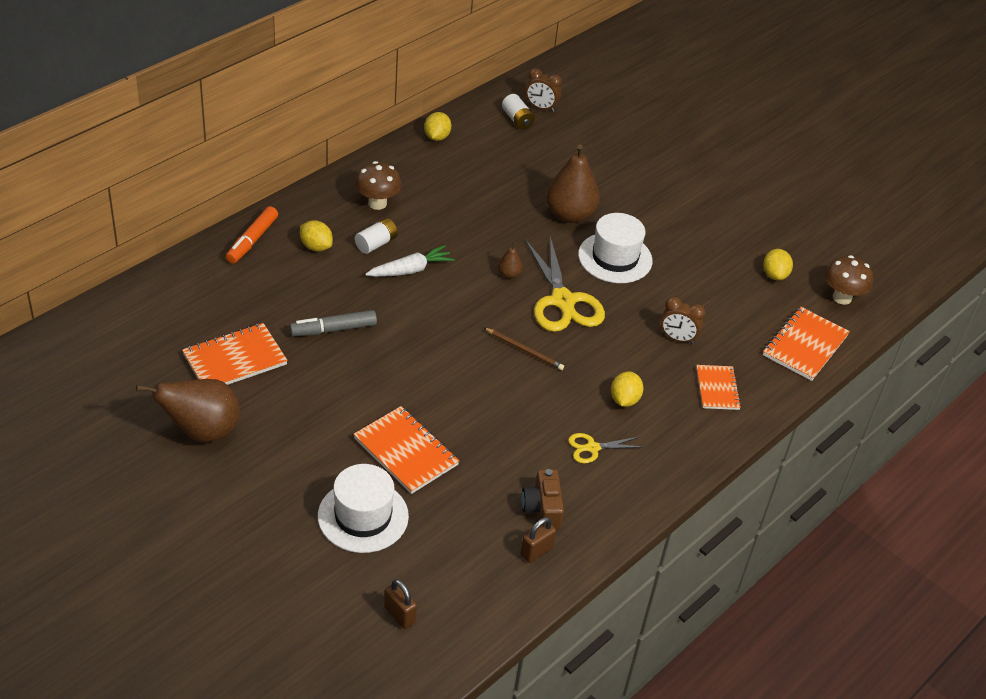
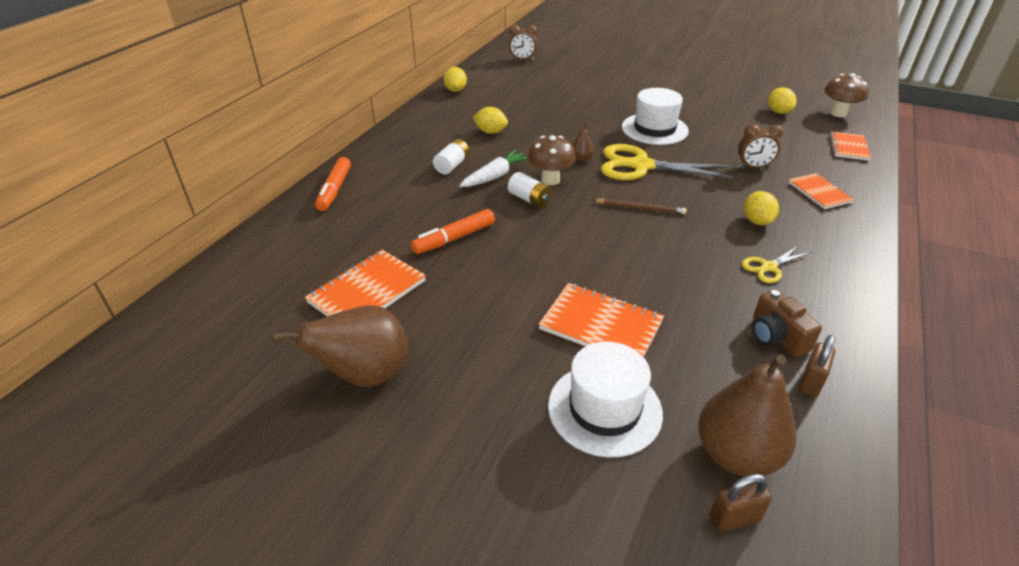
camera: 15 degrees left, 5 degrees down
(316, 246) = (398, 180): yellow lemon -> yellow lemon (490, 132)
(333, 329) = (454, 238): grey marker -> orange marker
(377, 203) = (434, 139): brown mushroom -> brown mushroom (550, 180)
(399, 615) = (734, 519): brown padlock -> brown padlock turned 45 degrees counterclockwise
(517, 119) = (510, 69): white battery -> white battery (529, 199)
(563, 301) = (640, 166): yellow scissors -> yellow scissors turned 135 degrees clockwise
(570, 215) = (596, 112): brown pear -> brown pear (736, 454)
(805, 346) = (848, 147): orange notebook -> orange notebook, size x0.65

